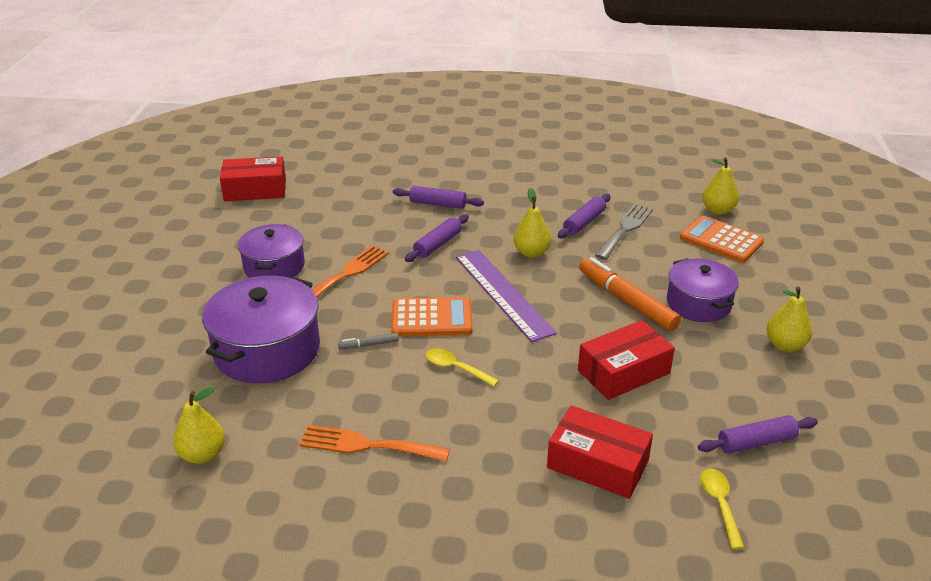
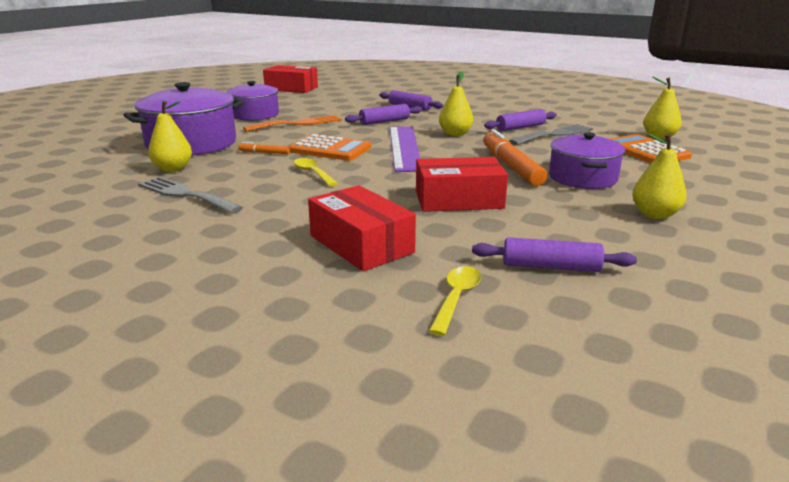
camera: 25 degrees right, 10 degrees down
(202, 454) = (71, 176): yellow pear -> yellow pear (173, 169)
(366, 445) = (185, 194): orange fork -> grey fork
(369, 345) = (264, 153): grey marker -> orange marker

